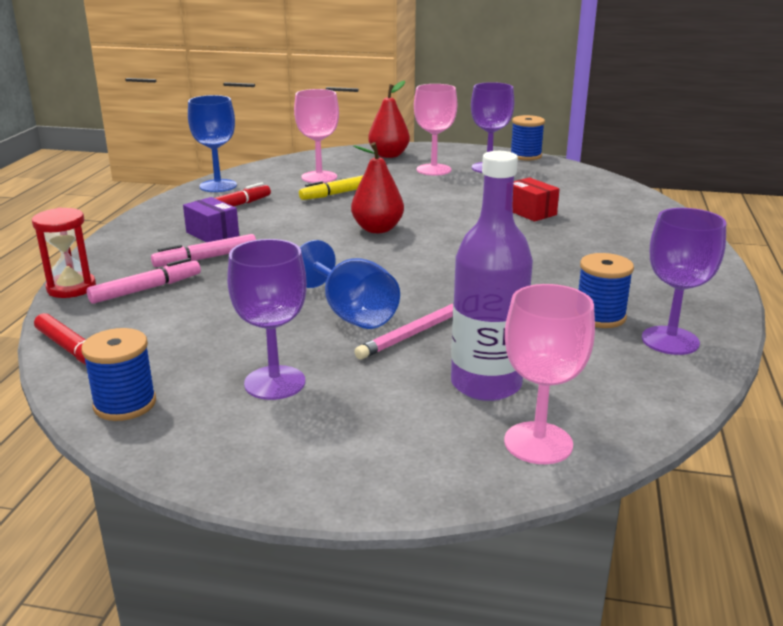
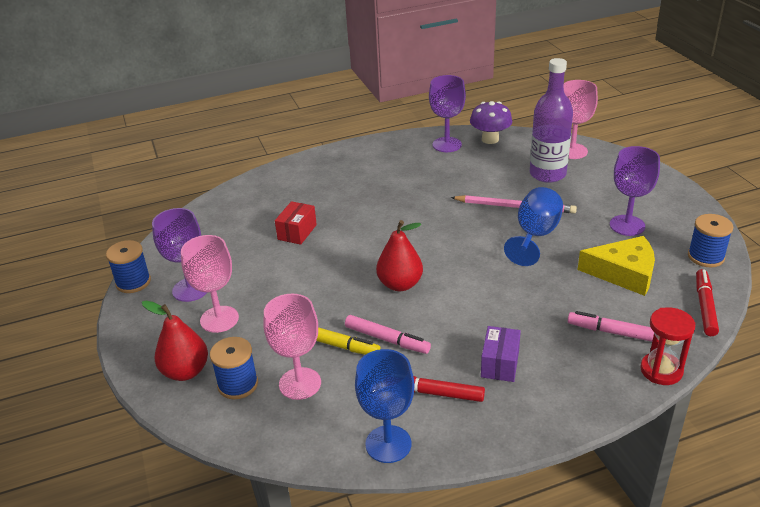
camera: 120 degrees left, 10 degrees up
(203, 334) = (624, 273): none -> yellow cheese
(206, 258) = (542, 337): pink marker -> pink marker (387, 339)
(600, 316) = (442, 166): blue spool -> blue spool (238, 384)
(659, 382) = (490, 139): none -> purple mushroom

